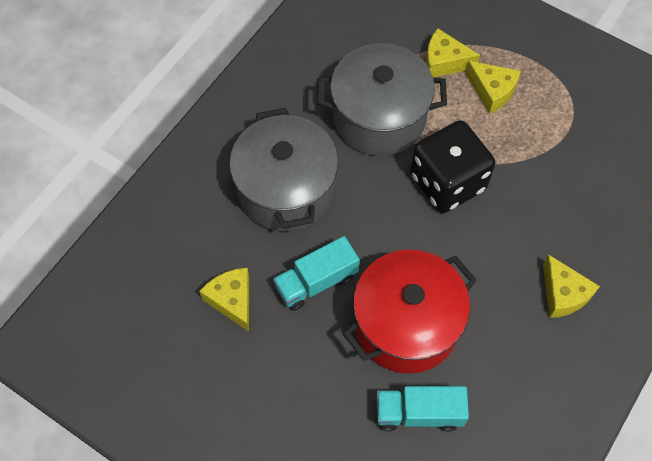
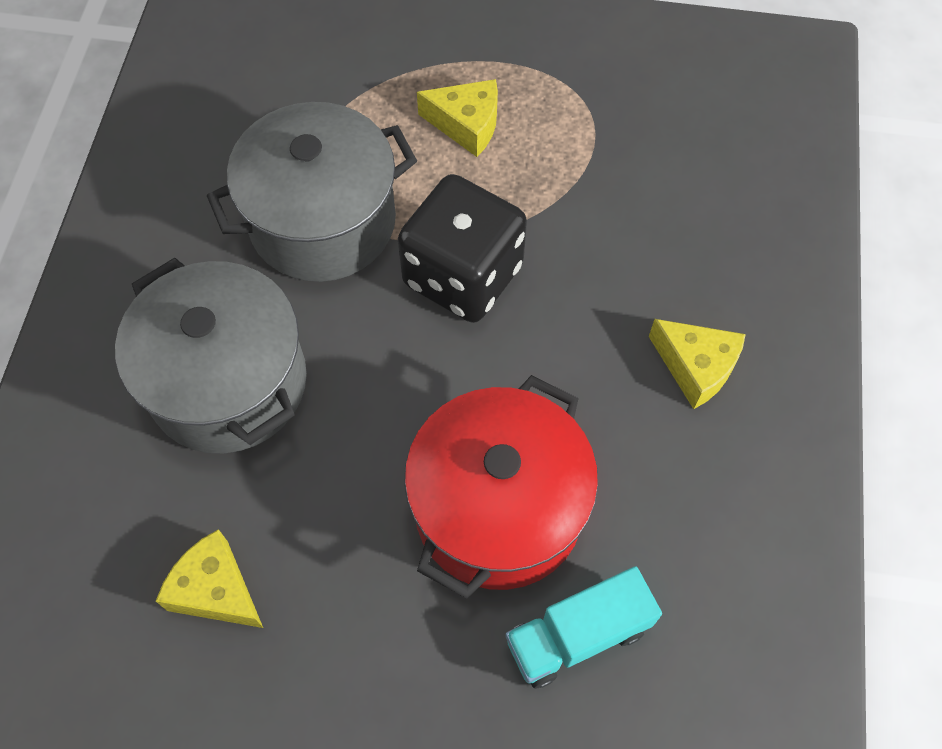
camera: 25 degrees left, 0 degrees up
(316, 282) = (335, 503): turquoise truck -> none
(444, 62) = (381, 109): yellow cheese -> none

